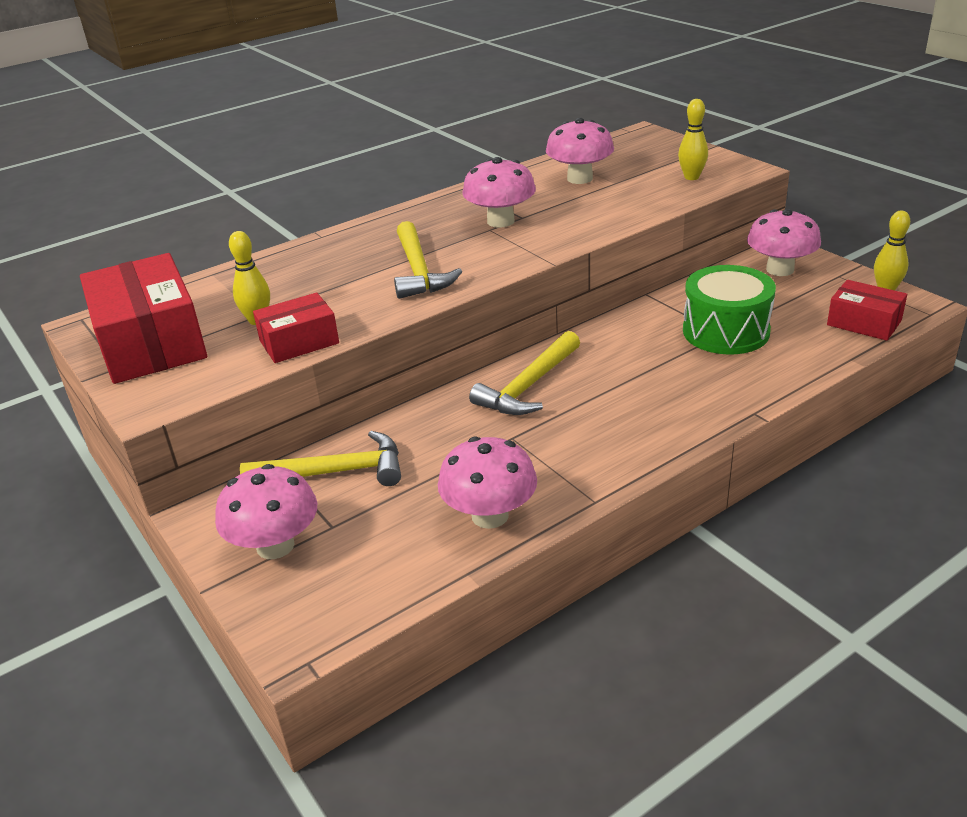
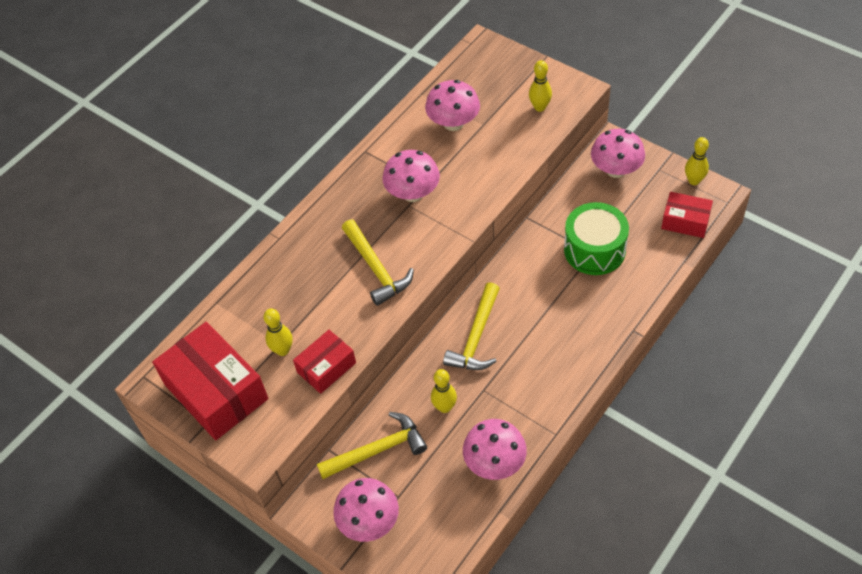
camera: 15 degrees left, 20 degrees up
(450, 445) = (444, 407): none -> yellow bowling pin

